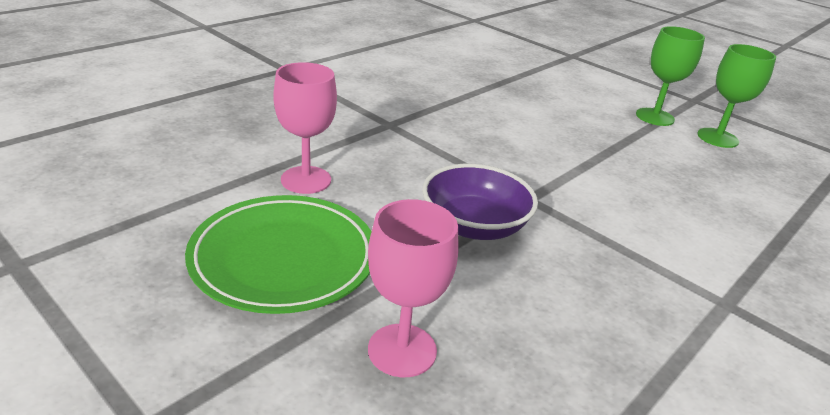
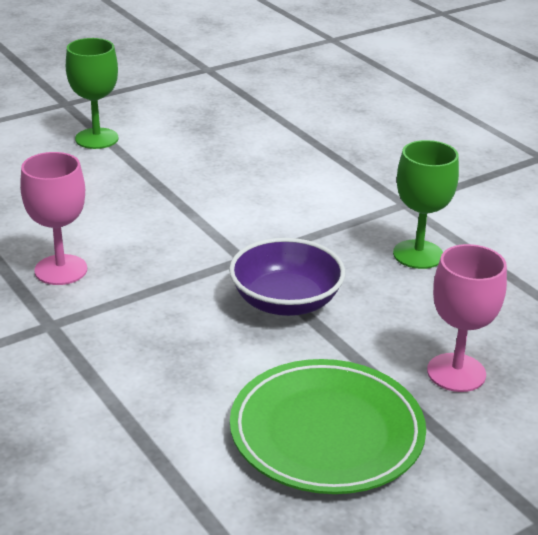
camera: 75 degrees left, 0 degrees up
(306, 180) = (174, 406): pink goblet -> pink goblet (61, 270)
(717, 138) = (153, 119): green goblet -> green goblet (418, 254)

